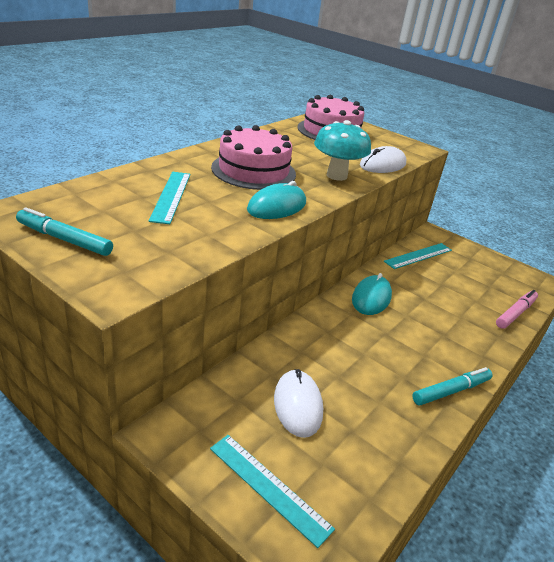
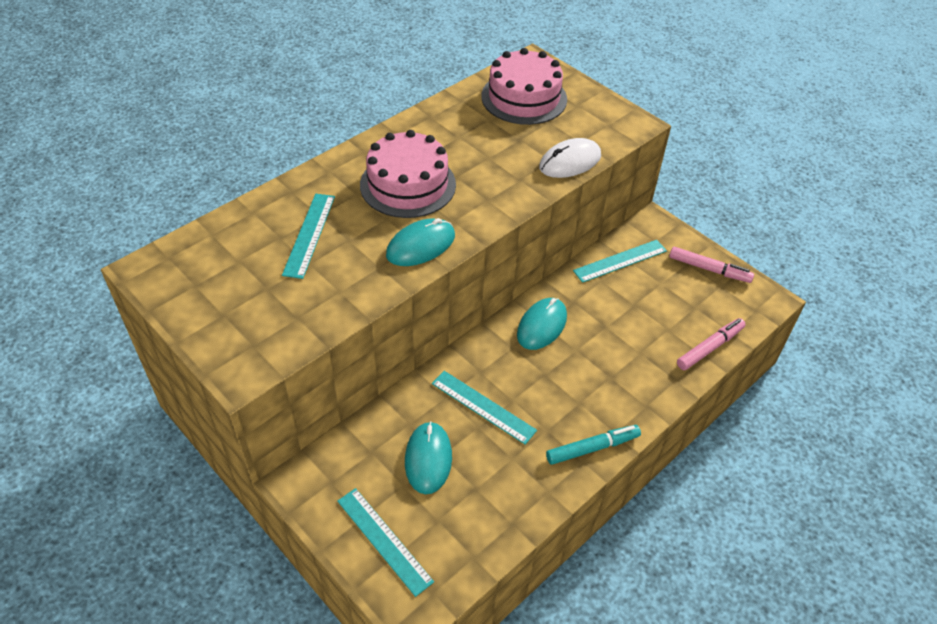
camera: 10 degrees right, 15 degrees up
(64, 239) = (200, 304): turquoise marker -> none
(297, 405) = (428, 459): white mouse -> turquoise mouse
(336, 176) = (505, 187): turquoise mushroom -> none
(339, 359) = (483, 406): none -> turquoise ruler
(489, 262) = (709, 269): none -> pink marker

